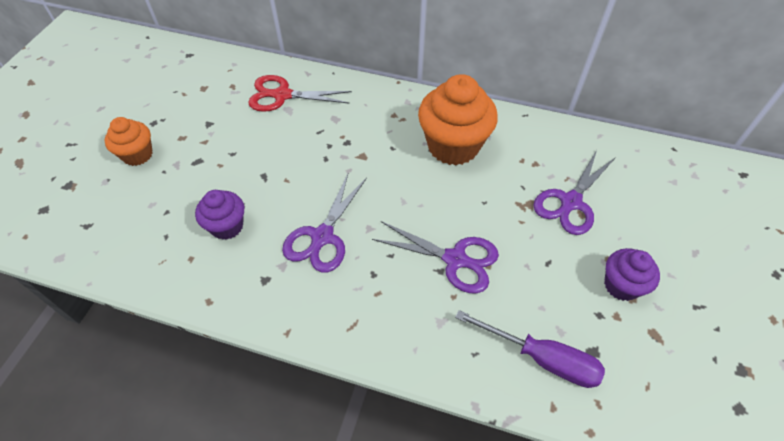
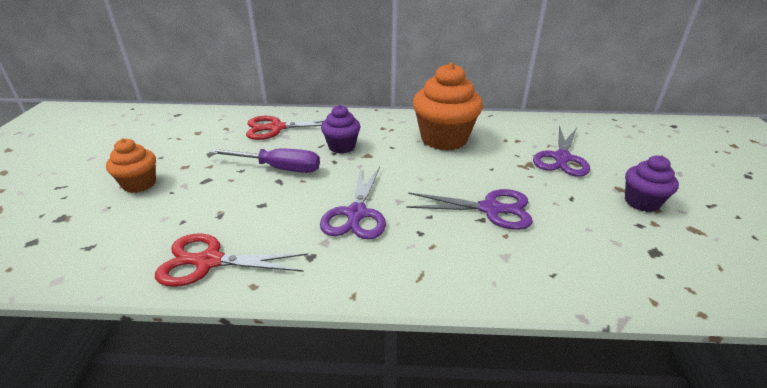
camera: 15 degrees left, 20 degrees down
(179, 266) = (209, 261): none -> red scissors
(227, 226) = (254, 222): purple cupcake -> purple cupcake (341, 146)
(541, 358) = (615, 265): purple screwdriver -> purple screwdriver (278, 168)

